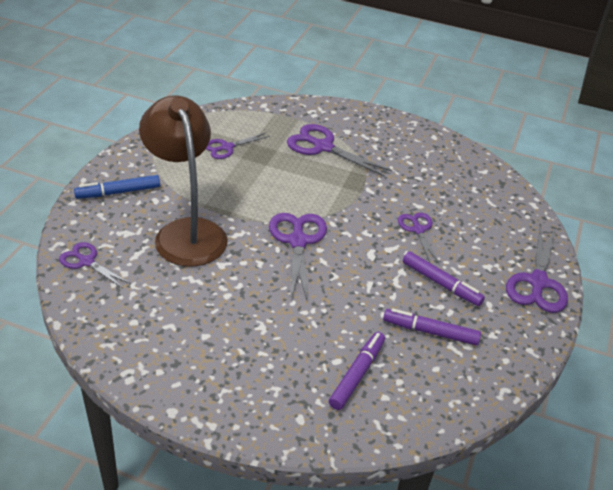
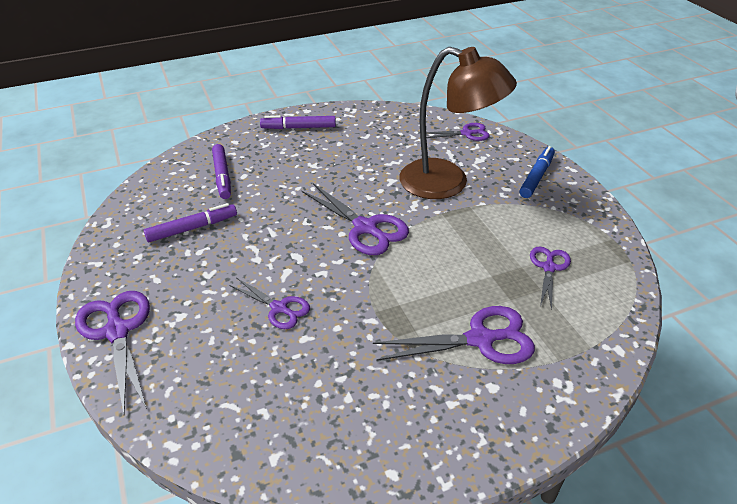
camera: 140 degrees right, 0 degrees up
(441, 284) = (213, 270): purple marker -> purple marker (298, 127)

